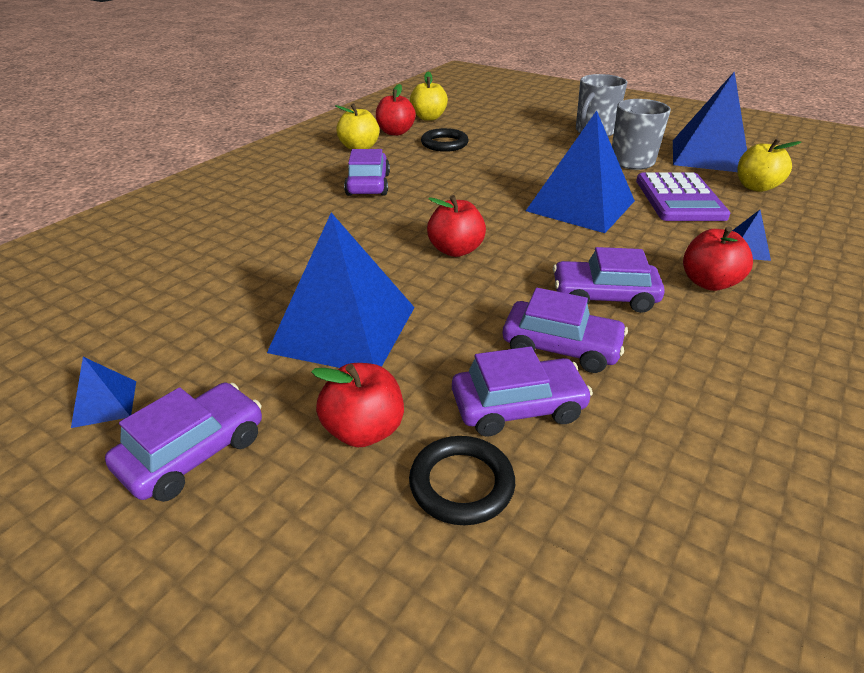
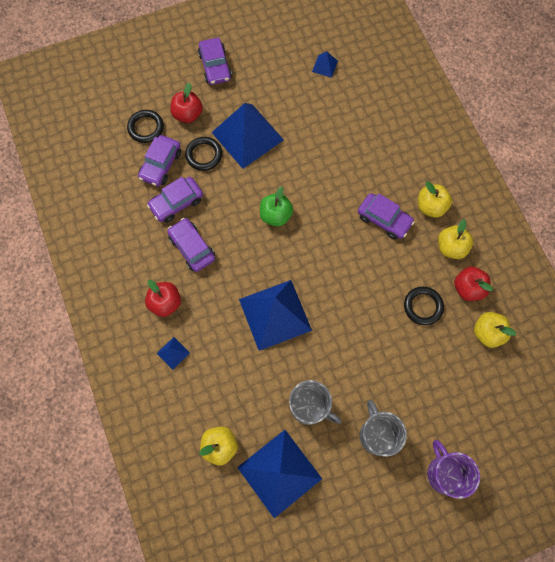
camera: 125 degrees right, 35 degrees up
(104, 403) = (259, 49): blue pyramid -> blue pyramid (325, 66)
(319, 167) = (430, 206): none -> yellow apple
(435, 361) = (204, 155): none -> black ring
(455, 250) = (276, 215): red apple -> green apple
(572, 106) = (444, 473): none -> purple mug
(604, 296) = (192, 248): purple car -> purple car turned 75 degrees counterclockwise
(679, 198) = (242, 380): purple calculator -> none

